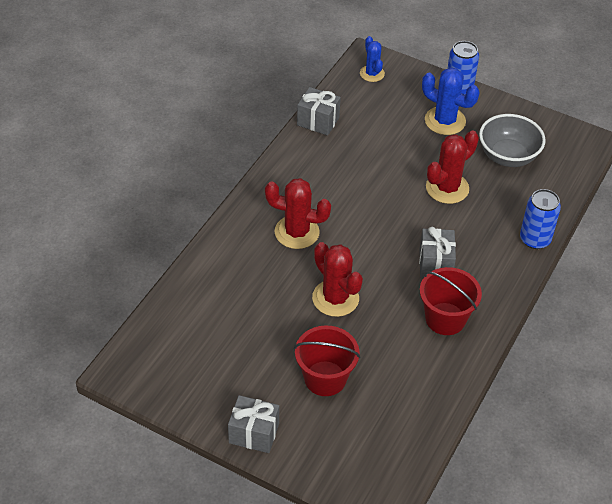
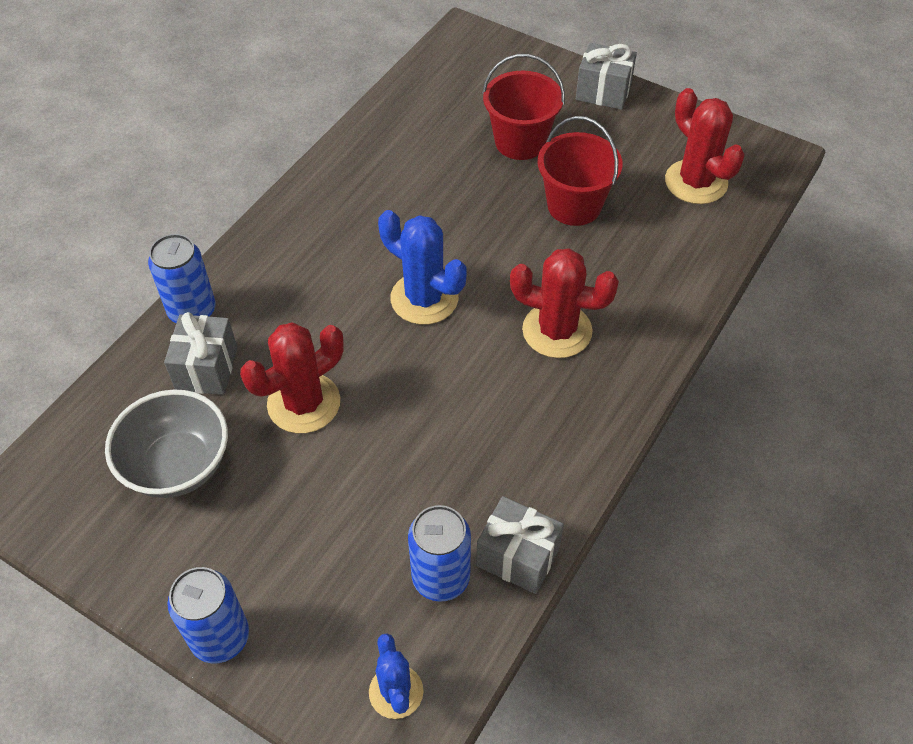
camera: 175 degrees left, 5 degrees up
(335, 298) = (502, 233): red cactus -> red cactus (696, 182)
(356, 113) = (441, 577): none -> blue can
(435, 263) = (353, 278): grey gift -> grey gift (207, 369)
(445, 121) = (270, 552): blue cactus -> blue cactus (424, 298)
(445, 319) = (357, 204): red bucket -> red bucket (574, 205)

